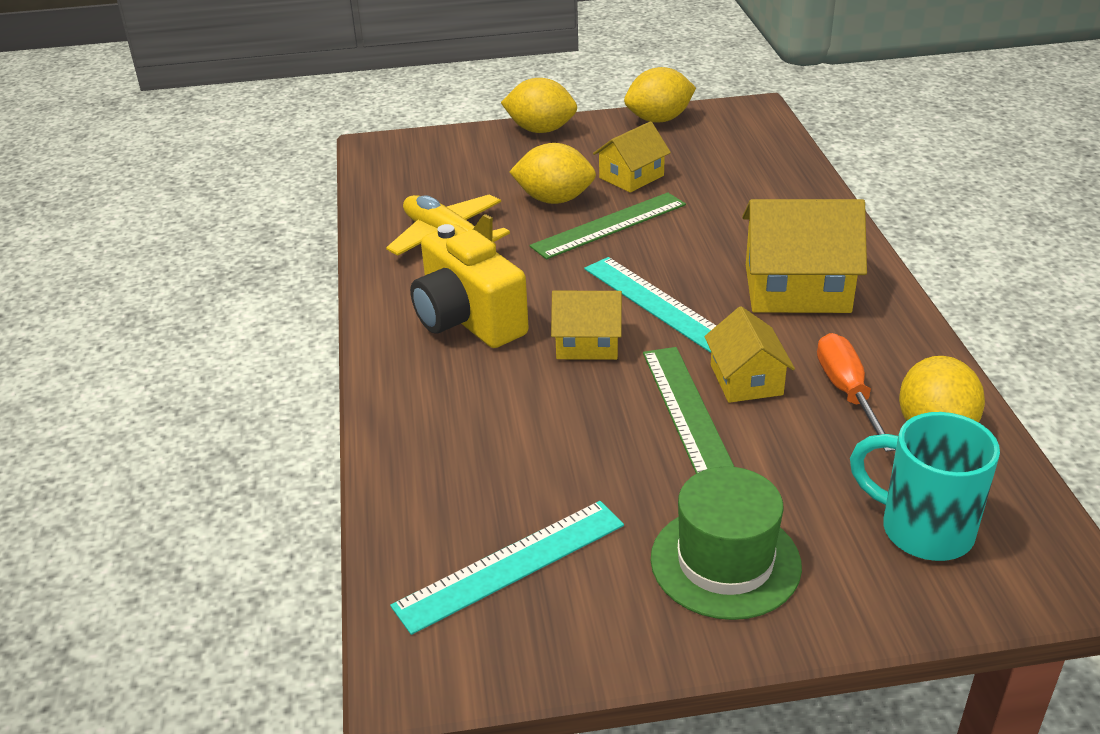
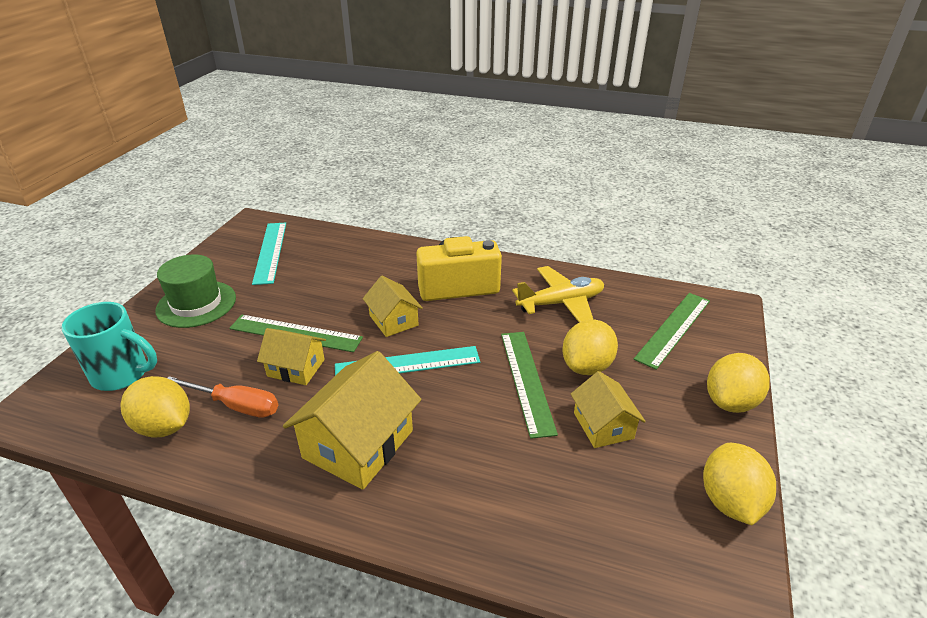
camera: 115 degrees right, 0 degrees up
(446, 167) = (673, 328): none -> green ruler
(587, 343) = (393, 320): yellow house -> yellow house turned 60 degrees counterclockwise
(922, 530) = (122, 375): turquoise mug -> turquoise mug turned 45 degrees clockwise

